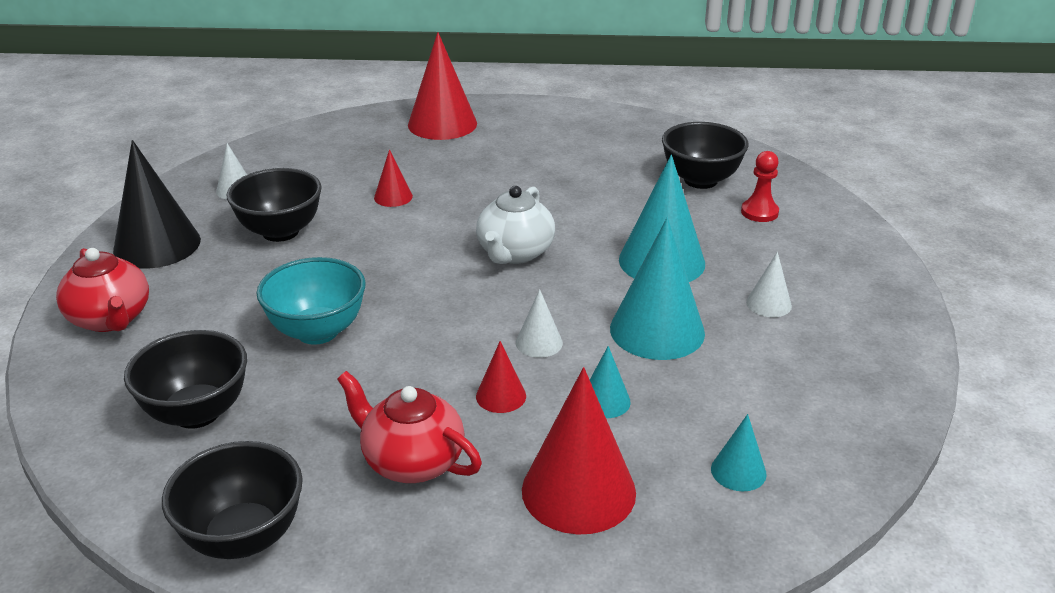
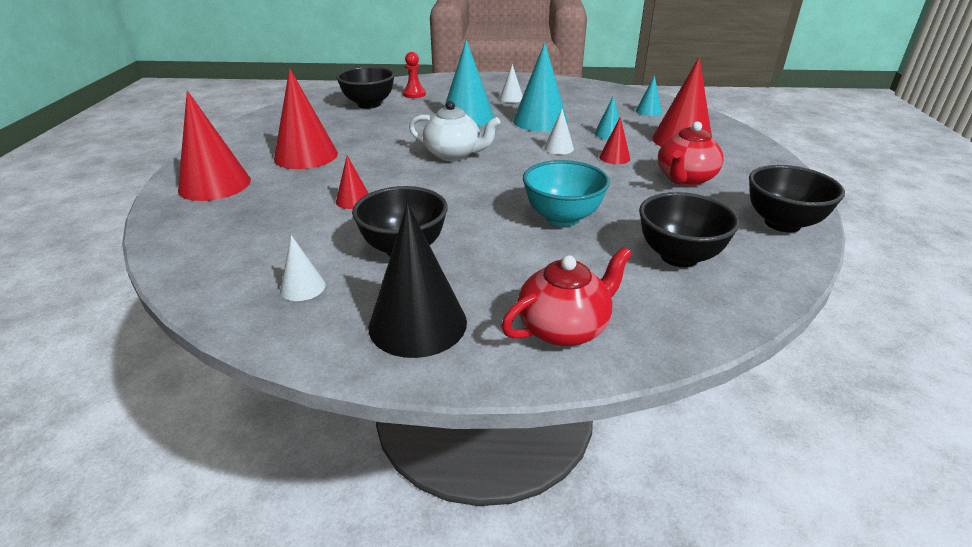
camera: 90 degrees left, 0 degrees up
(513, 159) = (306, 156): none -> red cone

